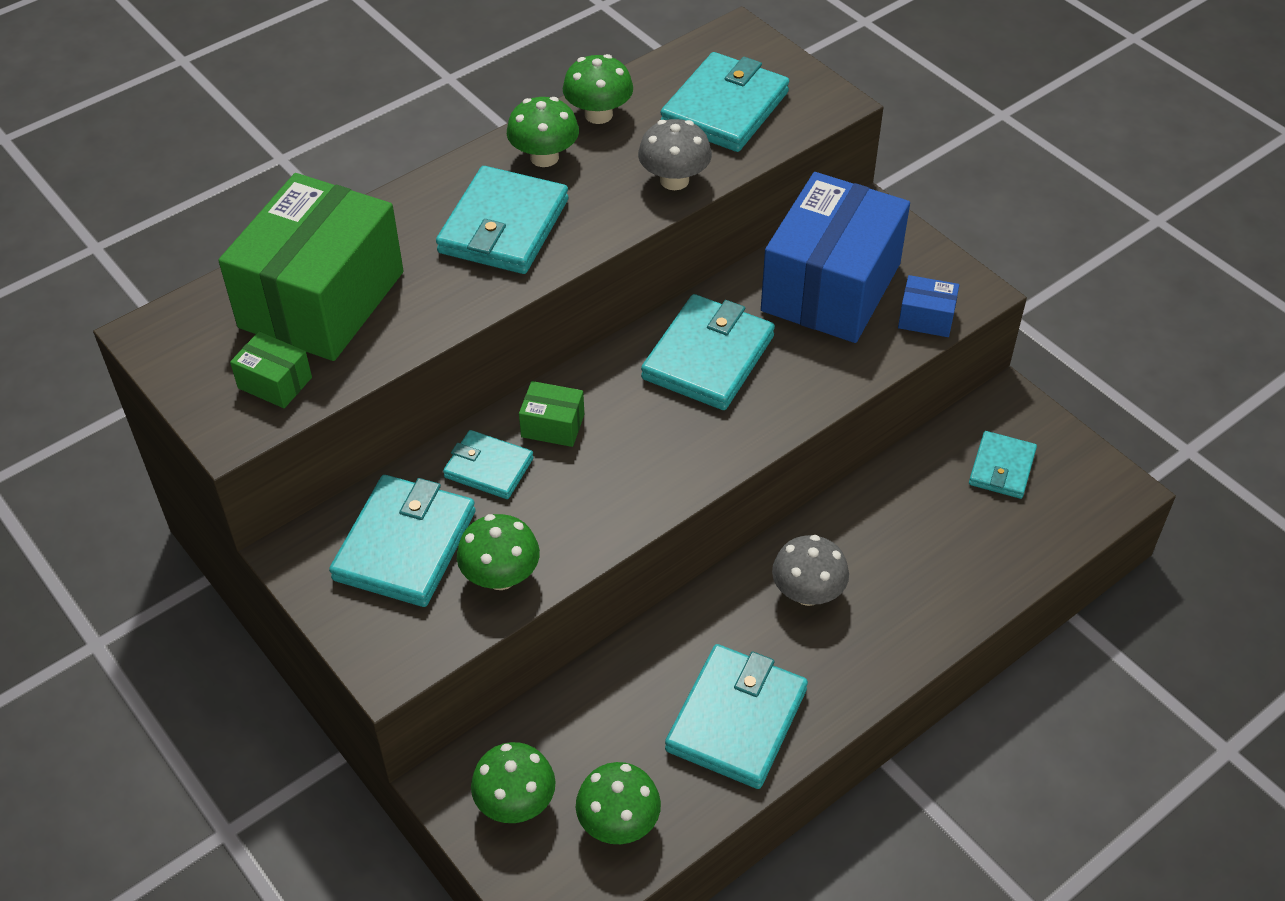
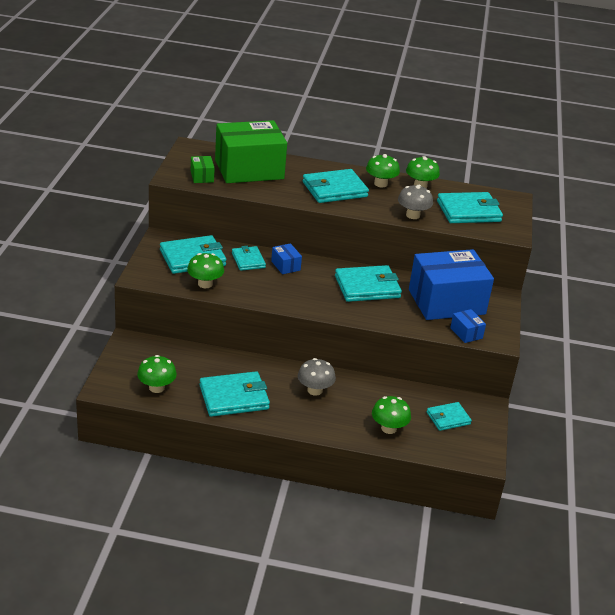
camera: 45 degrees right, 15 degrees down
(515, 803) = (138, 359): green mushroom -> green mushroom (388, 428)
(552, 425) = (285, 266): green box -> blue box

